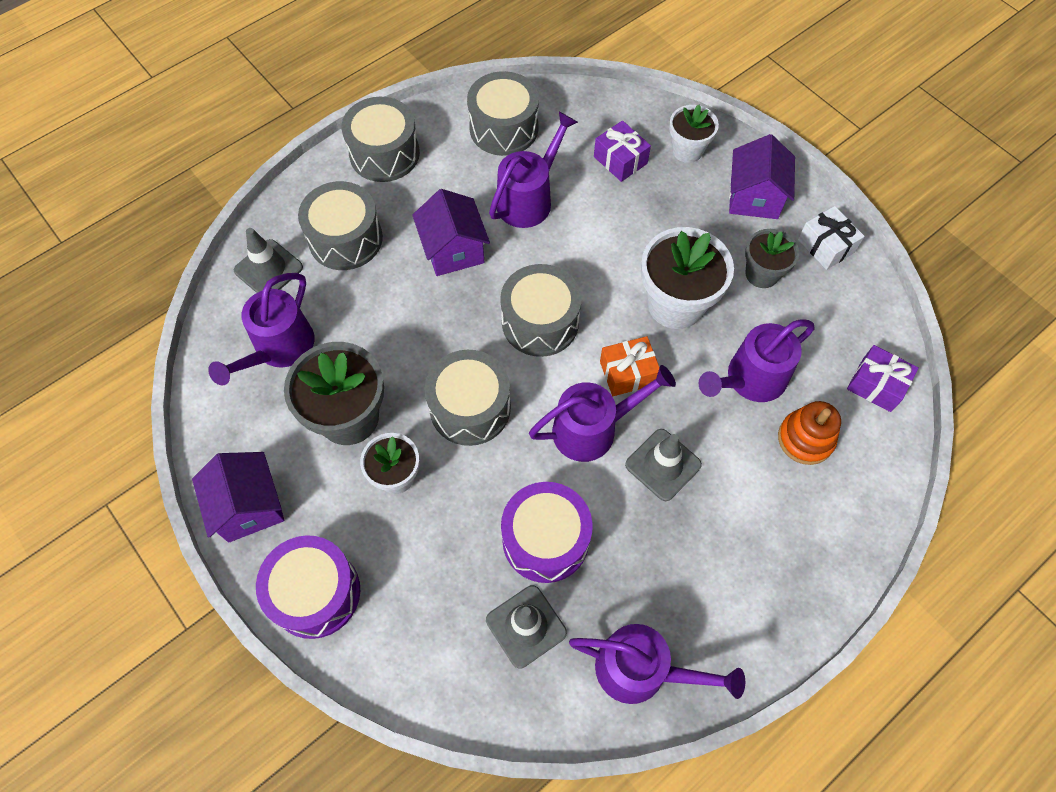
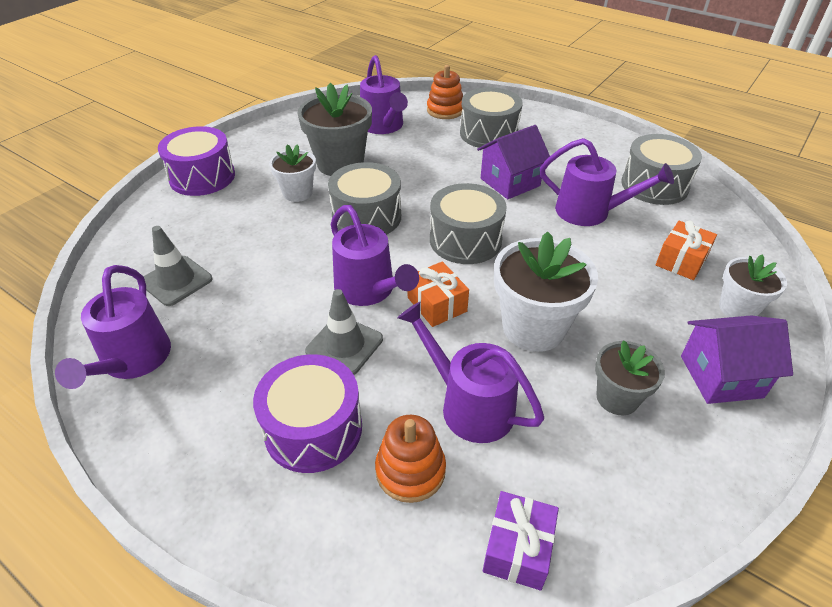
camera: 75 degrees right, 20 degrees down
(249, 507) = (262, 140): purple house -> none
(268, 269) = (445, 110): grey traffic cone -> orange stacking toy
(279, 349) = (384, 126): purple watering can -> purple watering can turned 120 degrees counterclockwise
(384, 153) = (578, 134): grey drum -> none
(545, 539) = (255, 279): purple drum -> purple drum (313, 429)
(620, 160) = (681, 261): purple gift -> orange gift
(826, 246) = (703, 462): white gift -> none

